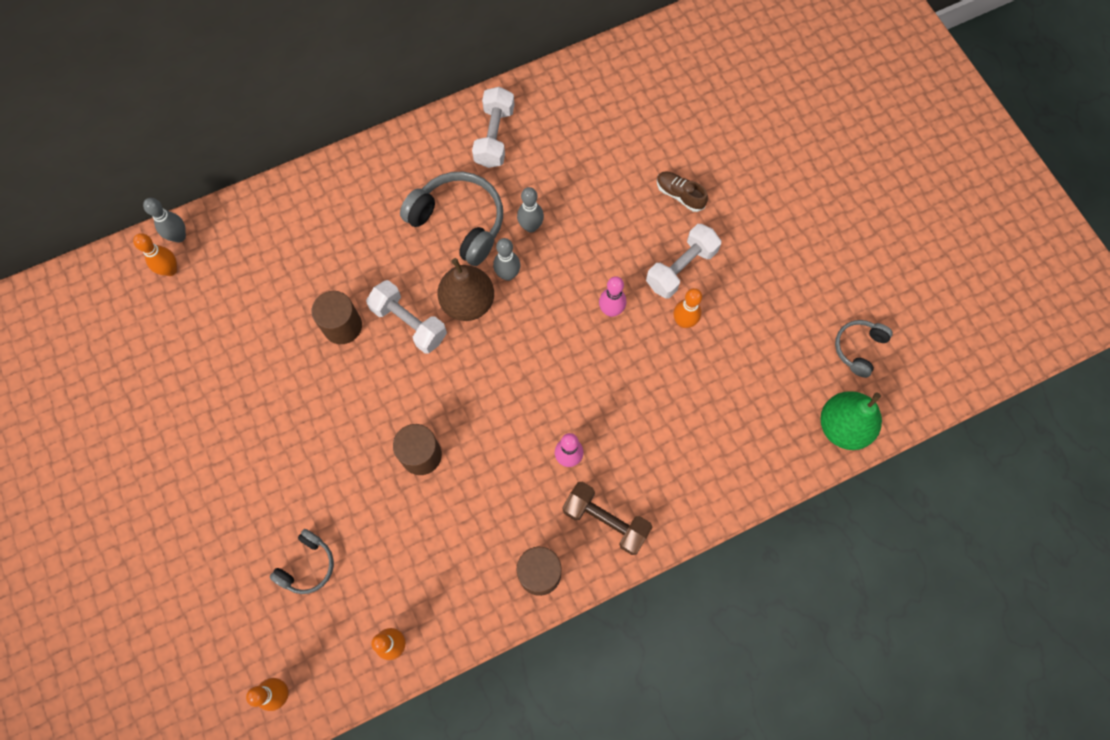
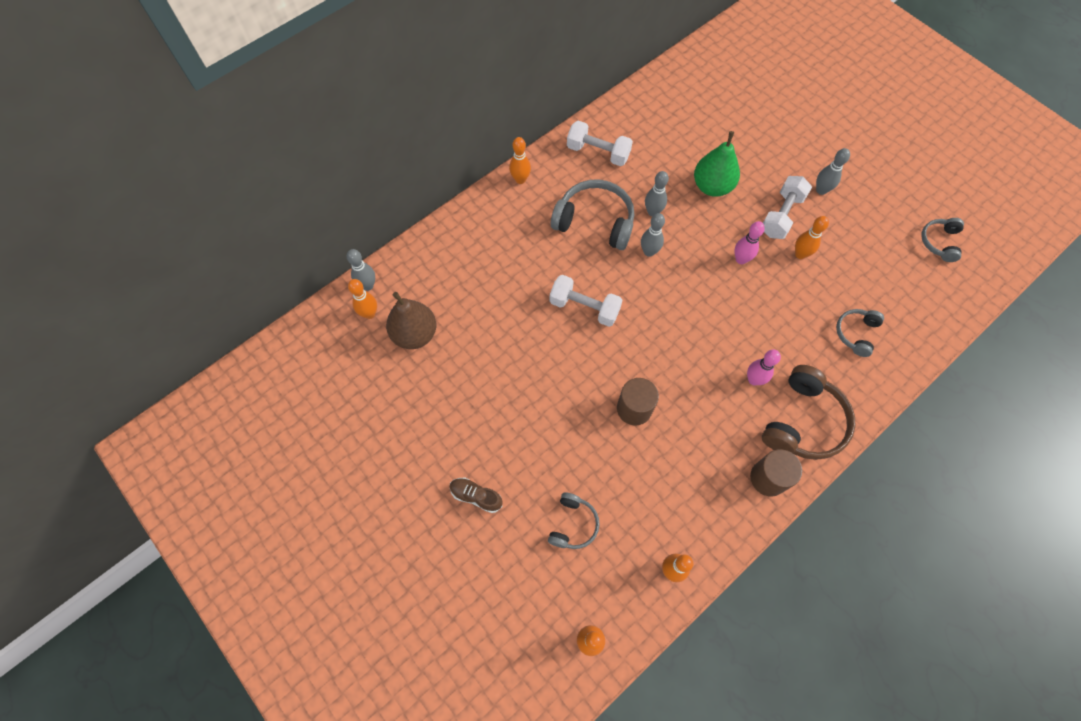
camera: 15 degrees left, 5 degrees down
(342, 326) = (530, 323): brown cylinder -> none
(392, 149) = (520, 179): none -> orange bowling pin
(468, 302) = (625, 280): brown pear -> brown pear (415, 334)
(494, 136) = (598, 152): white dumbbell -> white dumbbell turned 60 degrees counterclockwise
(605, 521) = (803, 421): brown dumbbell -> brown headphones
(680, 195) = (758, 163): brown shoe -> brown shoe (476, 496)
(709, 434) = (856, 333): none -> grey headphones
(742, 248) = (821, 190): none -> grey bowling pin
(843, 426) = (953, 302): green pear -> green pear (712, 186)

